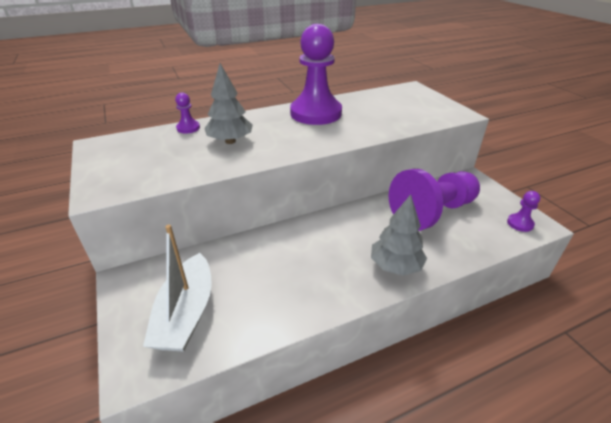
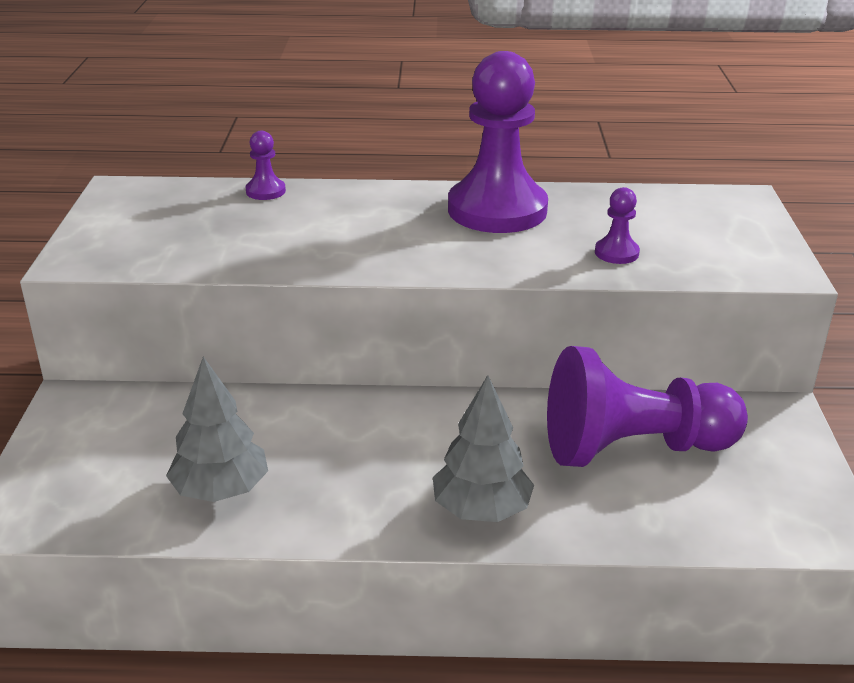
camera: 25 degrees right, 5 degrees down
(186, 314) = (119, 470): white boat -> none
(230, 141) = (311, 227): grey tree -> grey tree (221, 490)
(520, 223) = (795, 518): purple pawn -> purple pawn (616, 253)

